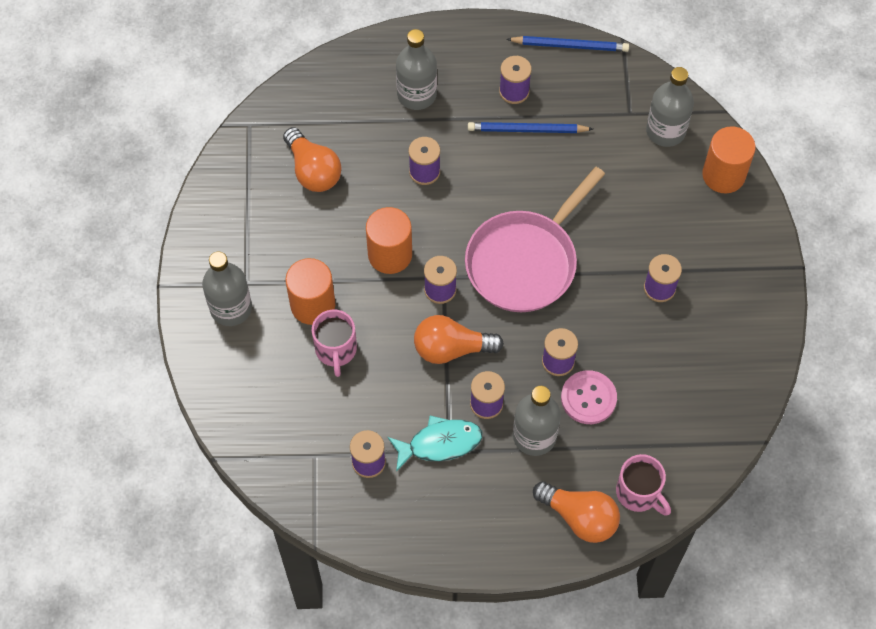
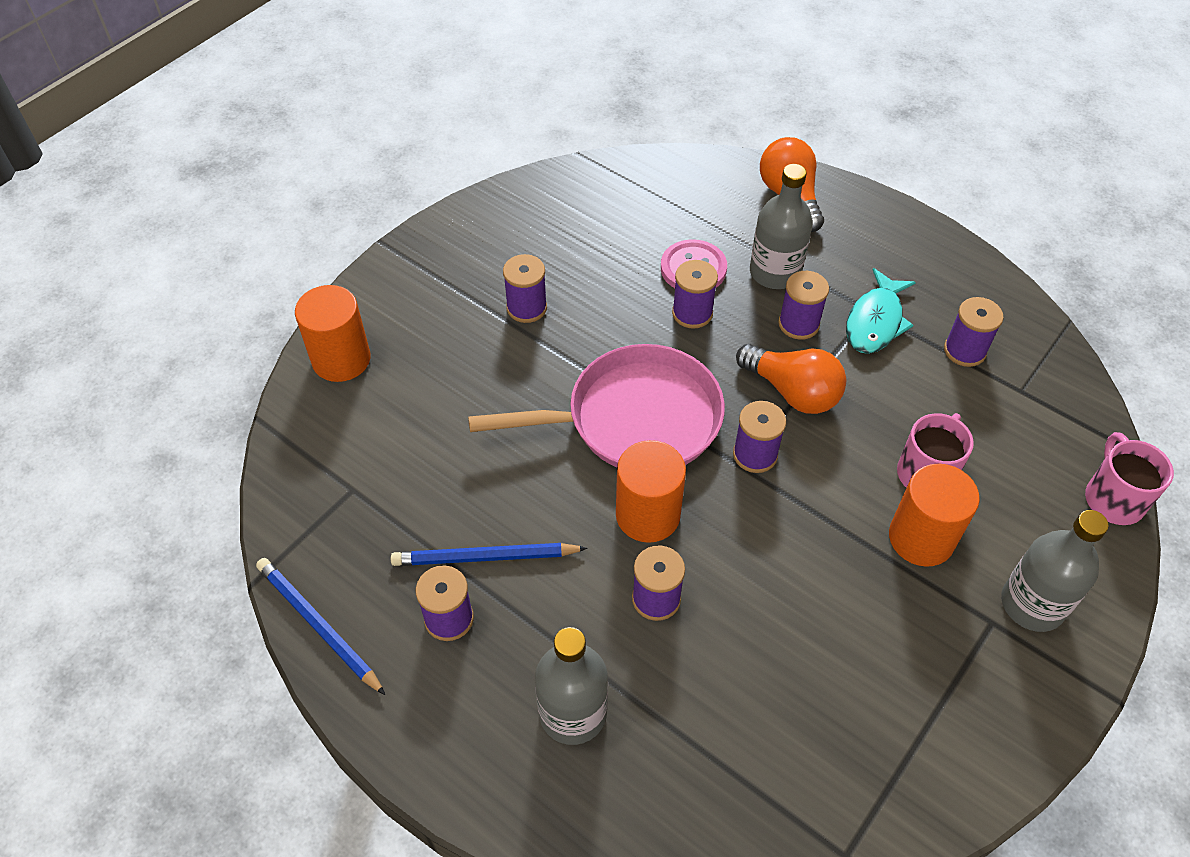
camera: 140 degrees left, 10 degrees down
(313, 170) = (801, 709): orange light bulb -> none
(390, 254) = (782, 530): orange cylinder -> orange cylinder (647, 515)
(440, 443) = (875, 322): turquoise fish -> turquoise fish turned 90 degrees counterclockwise
(527, 130) = (485, 557): blue pencil -> blue pencil turned 135 degrees clockwise
(639, 493) = (720, 182): pink mug -> pink mug (1113, 498)
(665, 131) = (340, 442): grey bottle -> none

